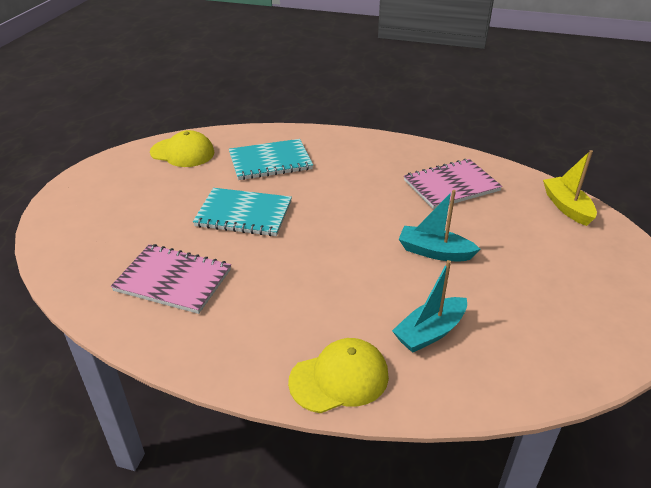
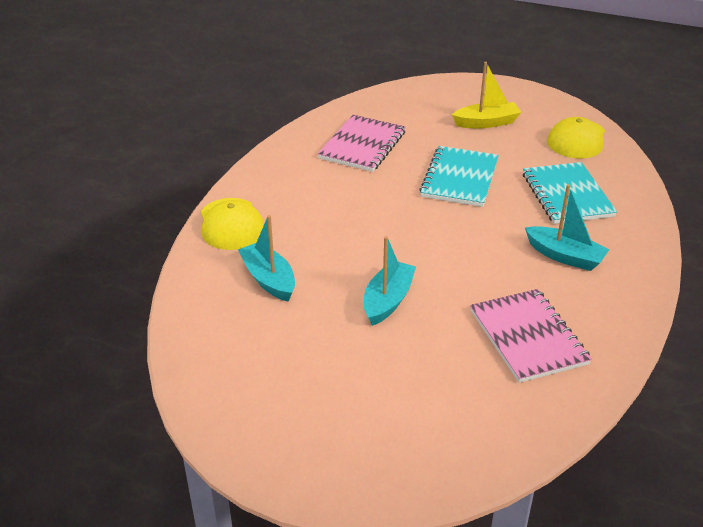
camera: 95 degrees right, 0 degrees up
(353, 167) = (565, 256): none -> turquoise boat
(567, 207) = (480, 447): yellow boat -> yellow boat (486, 123)

